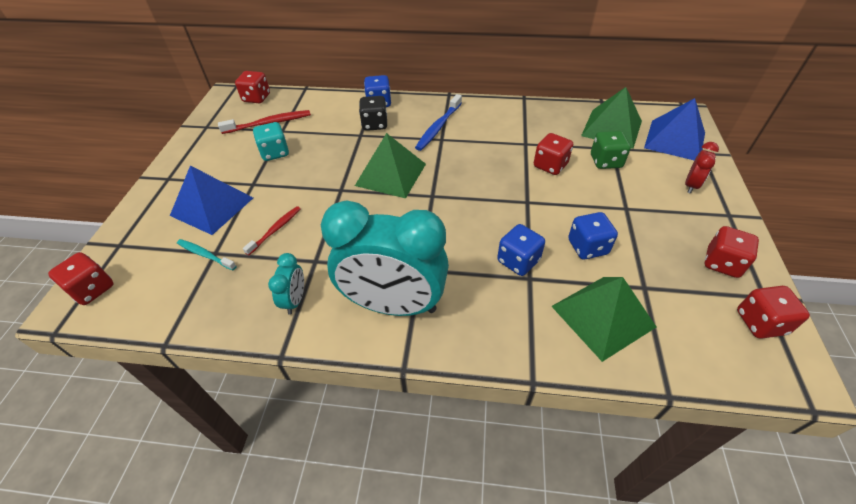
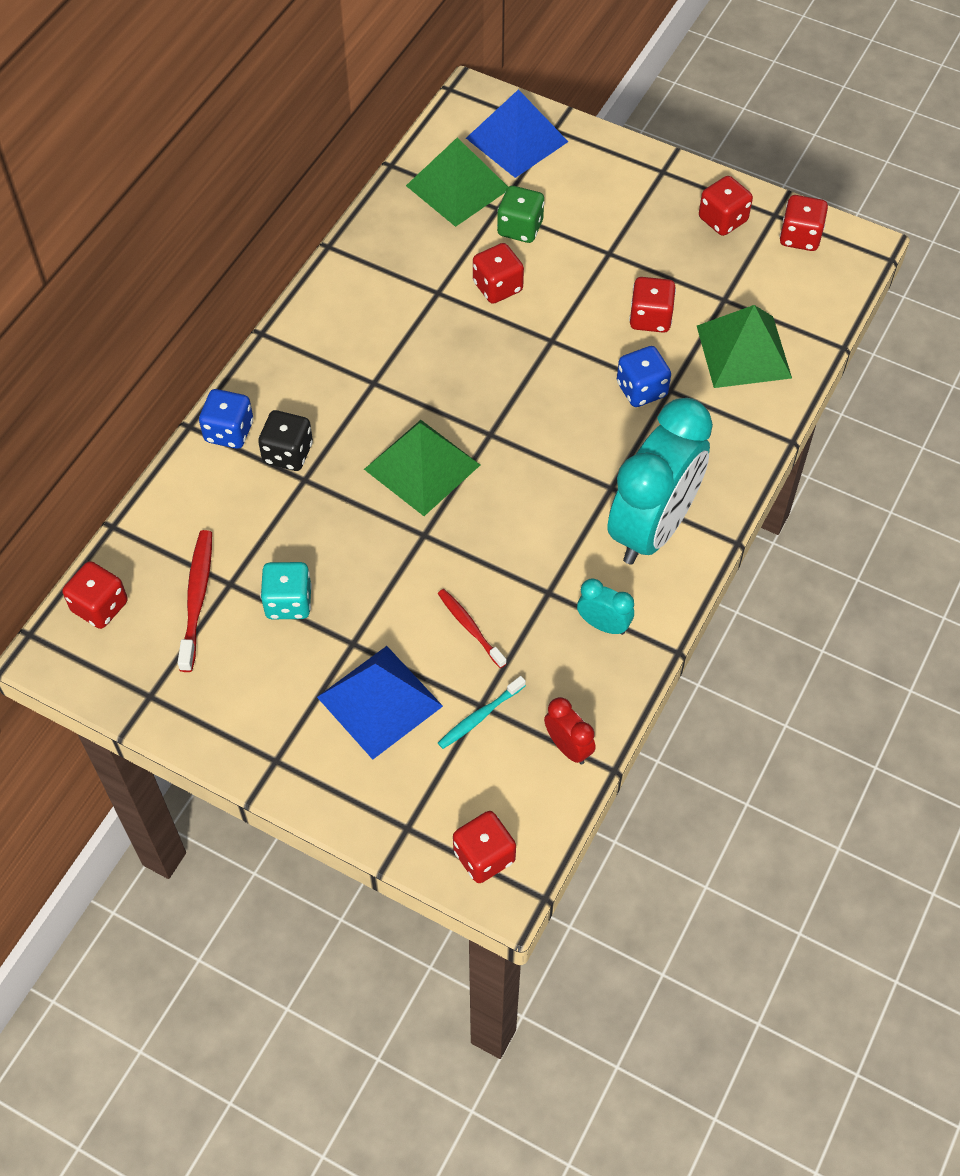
camera: 70 degrees left, 10 degrees up
(438, 127) = (342, 376): blue toothbrush -> none
(587, 247) = (650, 318): blue dice -> red dice
(691, 185) = (603, 174): red clock -> red clock (568, 747)

